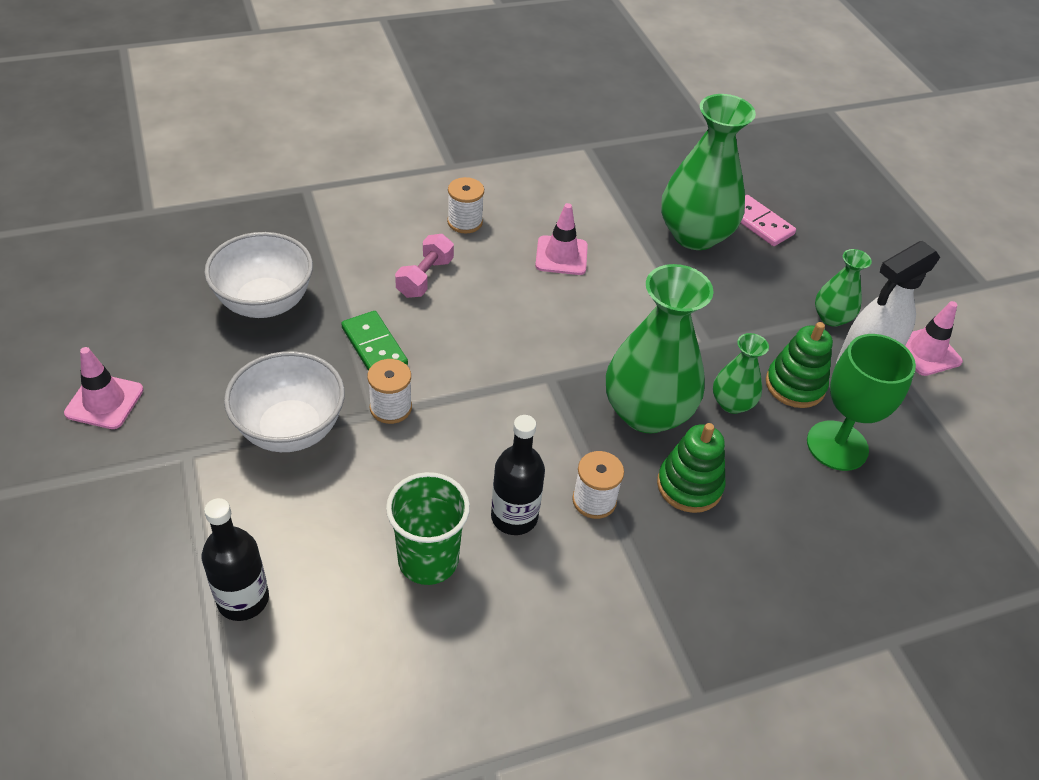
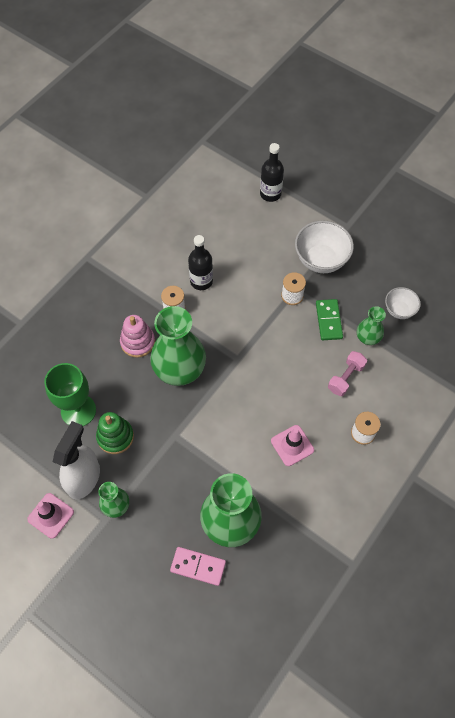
camera: 150 degrees right, 15 degrees up
(104, 401) = (402, 224): pink traffic cone -> none
(265, 303) = (399, 310): white bowl -> white bowl, size x0.58
(374, 347) = (329, 321): green domino -> green domino turned 60 degrees clockwise
(425, 277) = (346, 378): pink dumbbell -> pink dumbbell turned 45 degrees clockwise
(428, 560) = (220, 245): green cup -> none
(689, 485) = (138, 342): green stacking toy -> pink stacking toy
(732, 403) = (142, 402): green vase -> green vase (368, 337)

